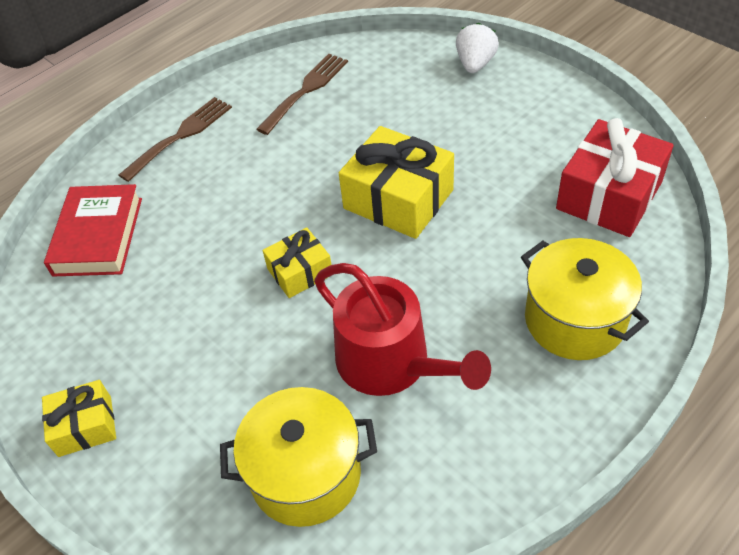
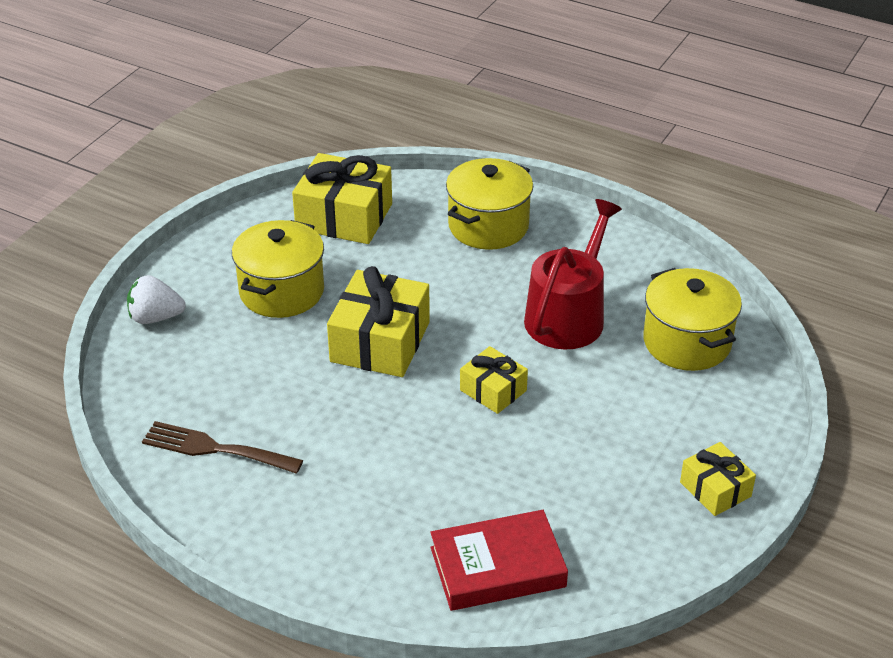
camera: 110 degrees left, 10 degrees down
(181, 136) = (316, 546): brown fork -> none
(492, 140) = (281, 291): none -> yellow pot
(609, 195) = (344, 216): red gift -> yellow gift

